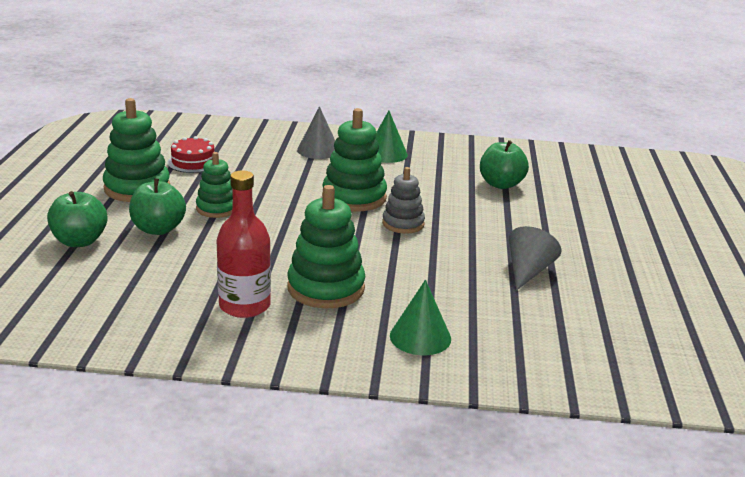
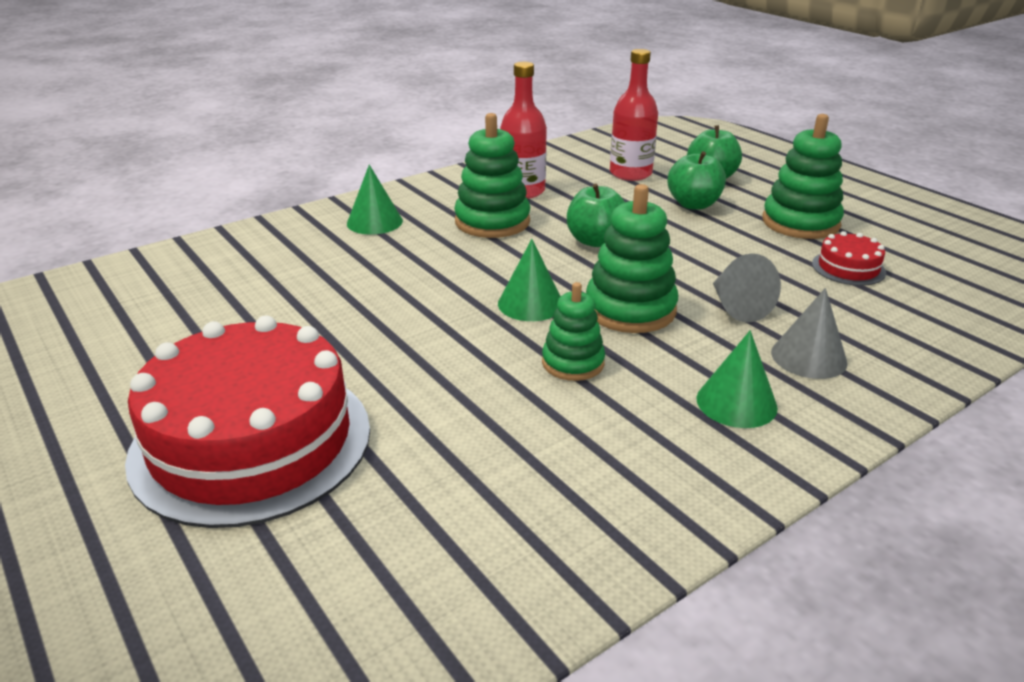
camera: 140 degrees right, 5 degrees up
(122, 276) = (630, 173): none -> red bottle
(217, 208) = (703, 237): green stacking toy -> green stacking toy (573, 363)
(403, 224) = (530, 303): grey stacking toy -> green cone
(501, 184) = (512, 433): green apple -> green apple (595, 241)
(528, 271) = (341, 311): grey cone -> grey cone (737, 307)
(632, 229) = (251, 441): none -> red cake

